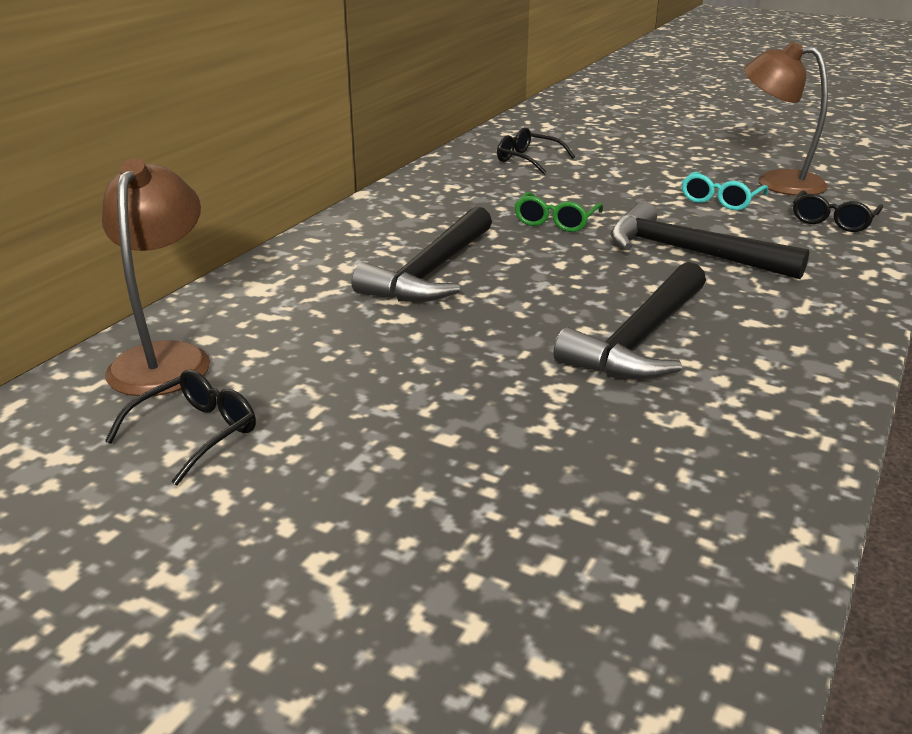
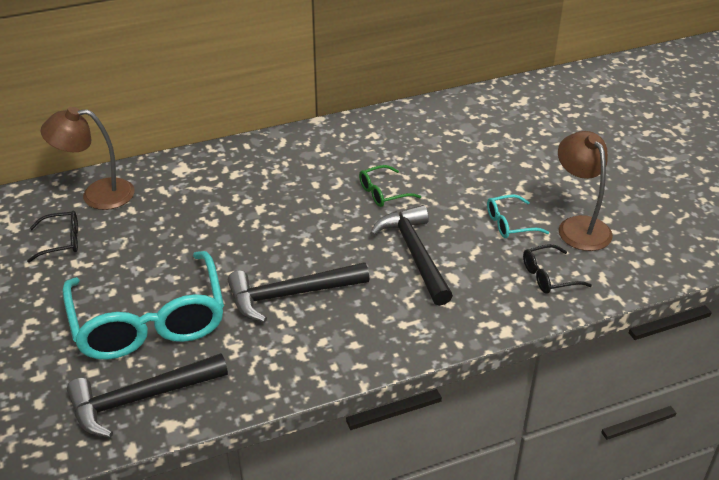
camera: 40 degrees right, 10 degrees up
(166, 358) = (97, 194): brown lamp -> brown lamp turned 135 degrees counterclockwise
(432, 272) = (266, 198): black hammer -> black hammer (141, 399)
(519, 454) = (149, 321): none -> turquoise glasses
(528, 160) = (453, 131): black glasses -> none

